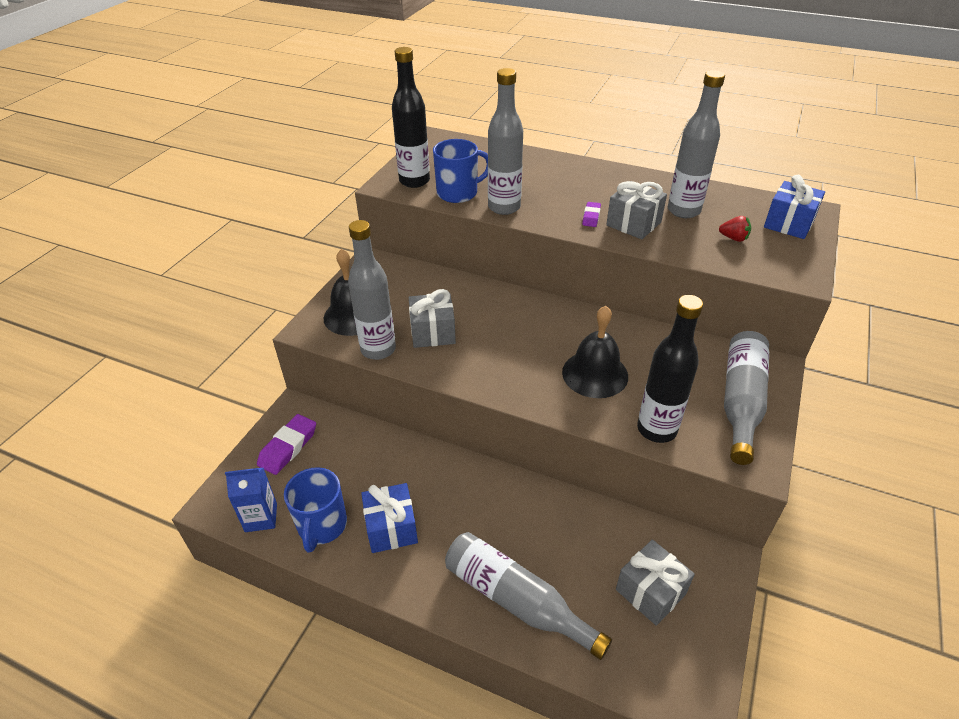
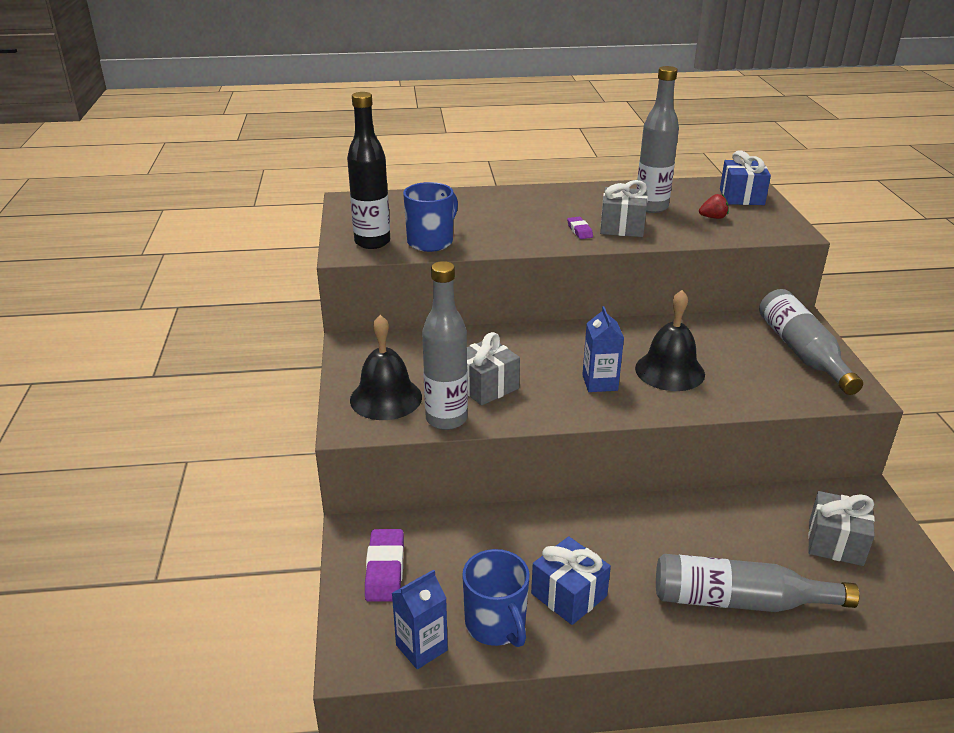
camera: 30 degrees left, 10 degrees down
(504, 207) = (491, 243): grey bottle -> none
(524, 362) = (600, 383): none -> blue carton
(656, 429) = (762, 395): black bottle -> none

